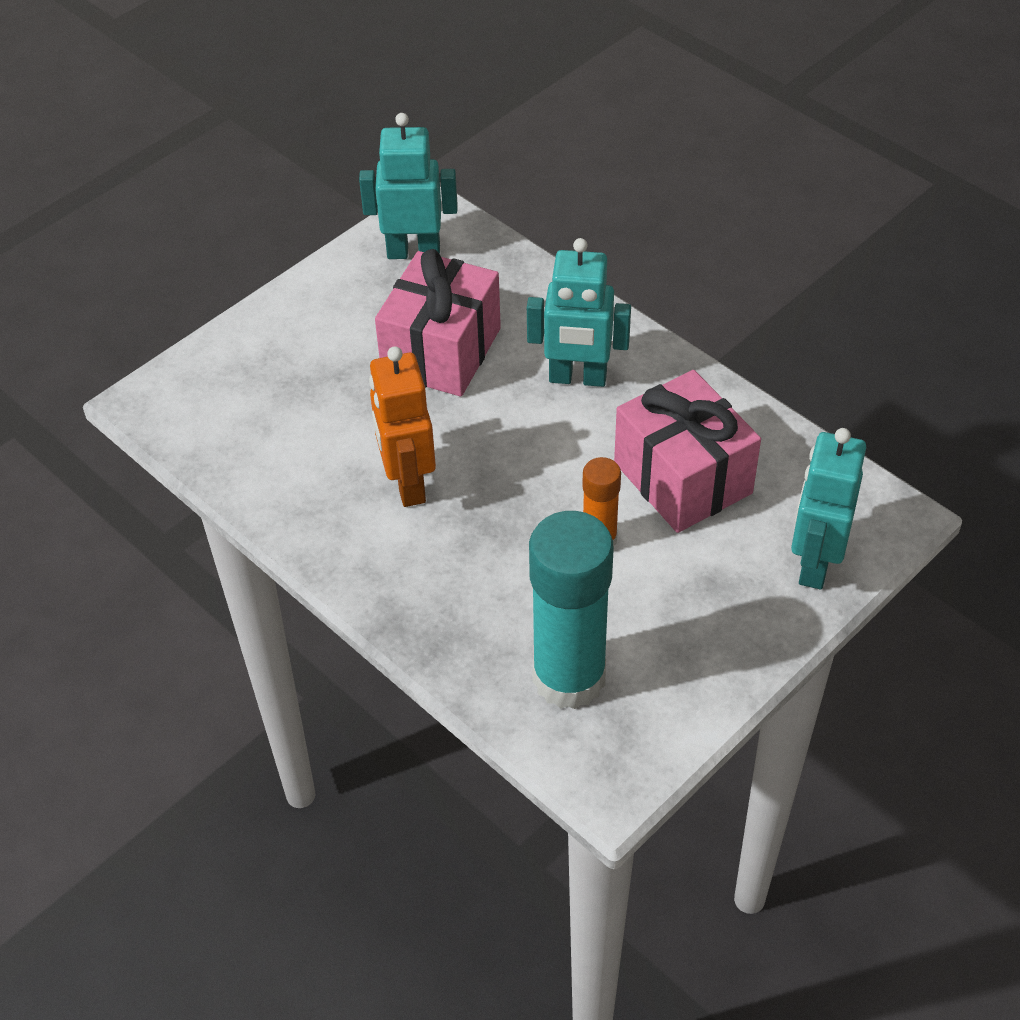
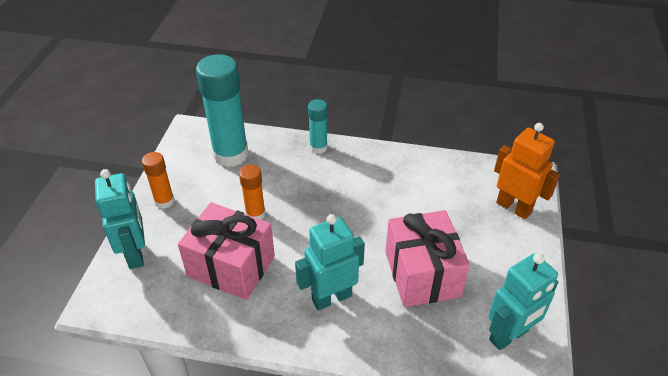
camera: 145 degrees right, 5 degrees down
(407, 483) = (369, 196): orange robot -> orange robot (514, 207)
(408, 612) = (318, 147): none -> turquoise glue stick
(732, 636) = (164, 201): none -> orange glue stick

